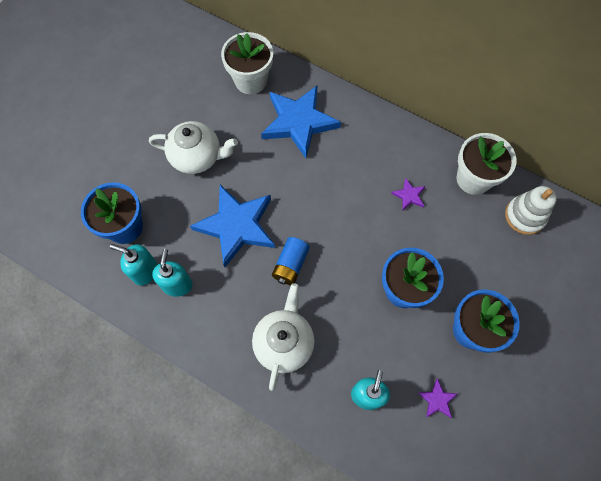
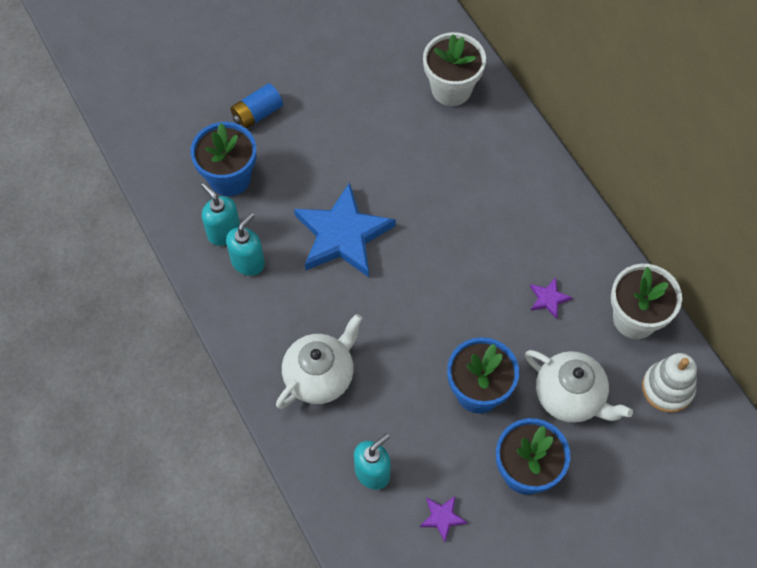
camera: 30 degrees right, 5 degrees down
(197, 157) = (344, 143): white teapot -> white teapot (570, 396)
(290, 265) = (374, 303): blue battery -> blue battery (257, 114)
(299, 122) = (476, 160): blue star -> none

